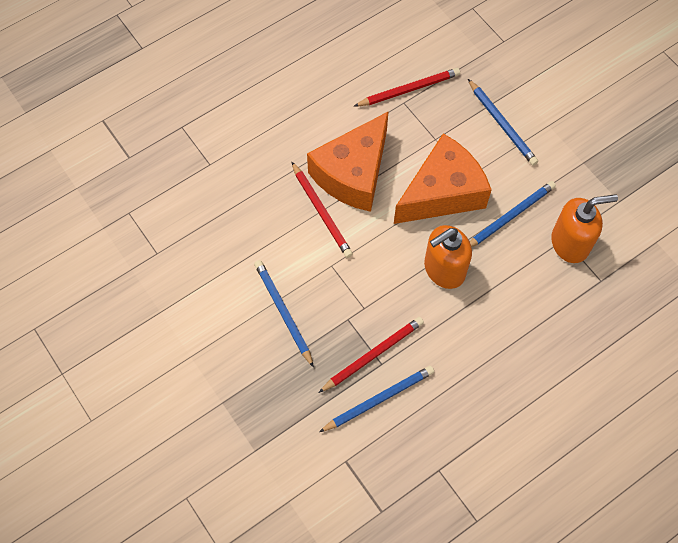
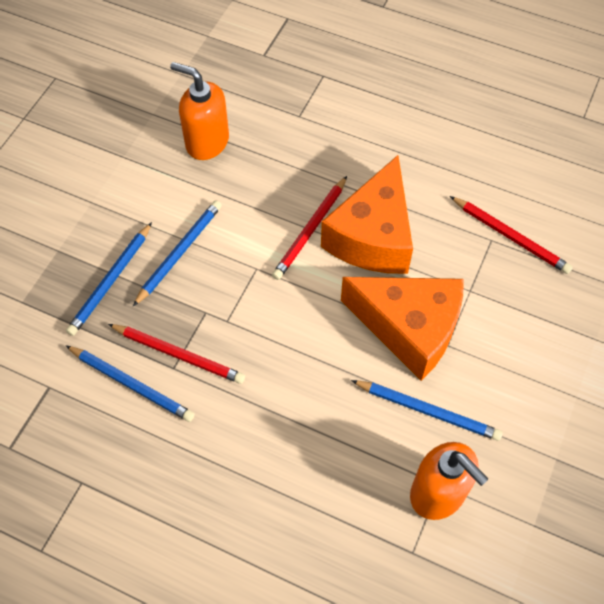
camera: 60 degrees right, 5 degrees down
(353, 174) = (373, 236): orange cheese -> orange cheese turned 75 degrees counterclockwise
(444, 270) = (318, 375): orange soap dispenser -> orange soap dispenser (207, 142)
(502, 124) = (539, 347): blue pencil -> blue pencil (111, 281)

